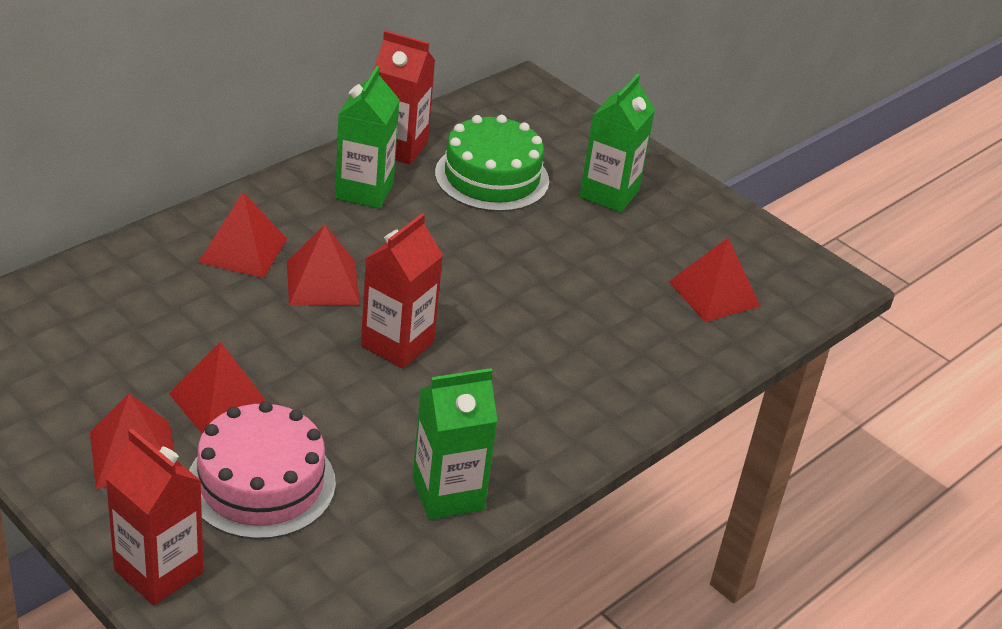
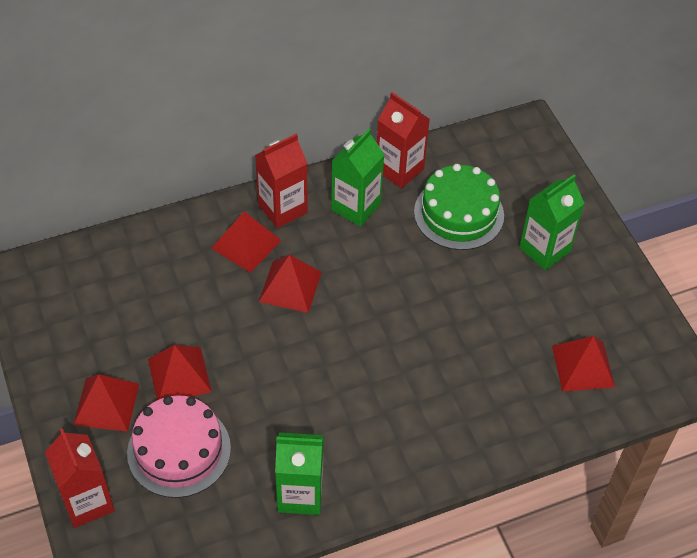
camera: 25 degrees right, 15 degrees up
(397, 344) = (320, 355): red carton -> red carton (282, 209)

